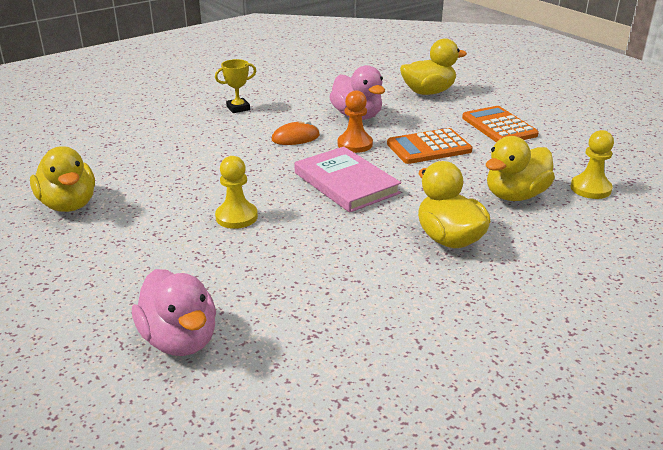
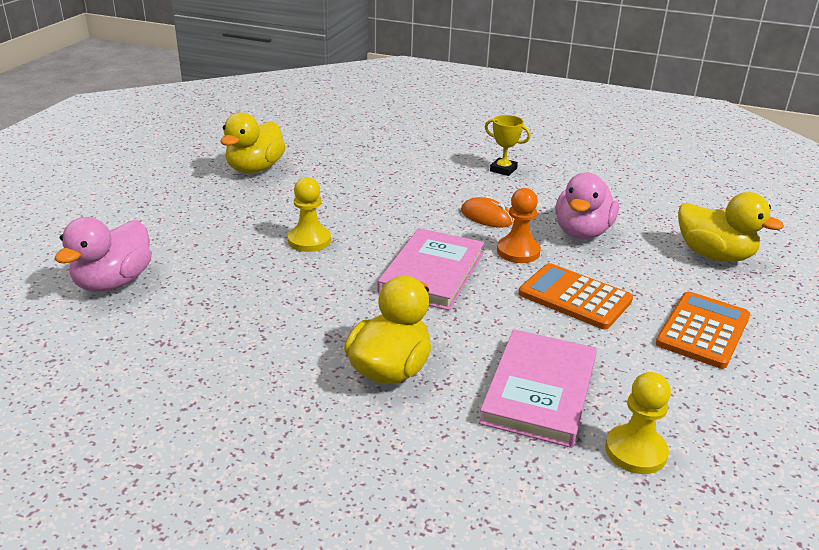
camera: 55 degrees right, 0 degrees up
(515, 195) = (539, 391): yellow duck -> pink book

